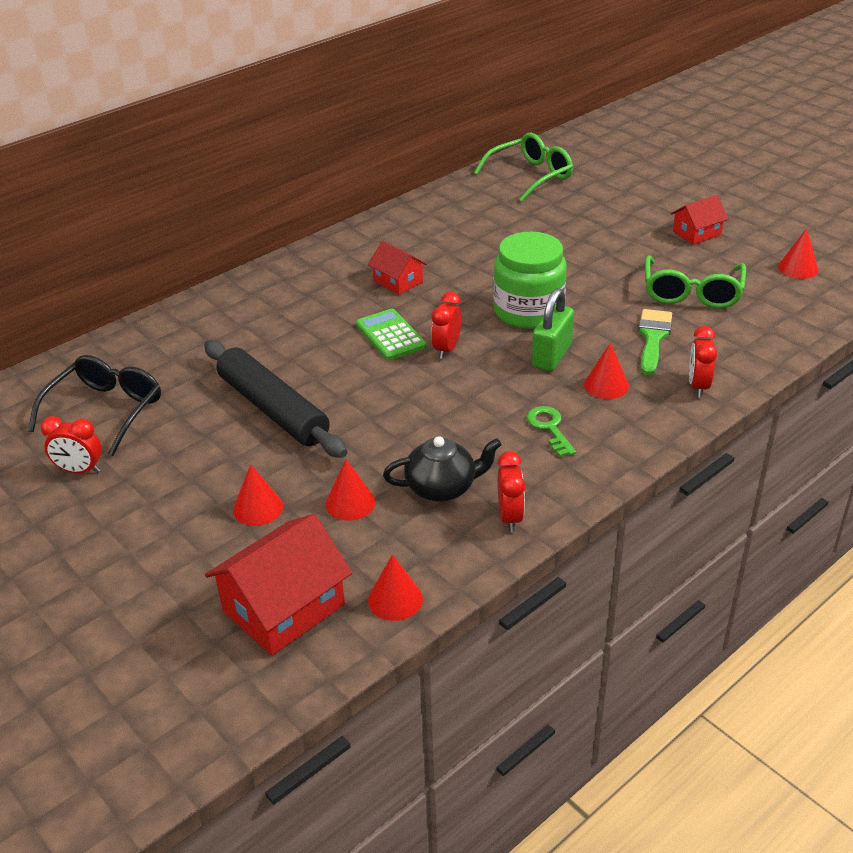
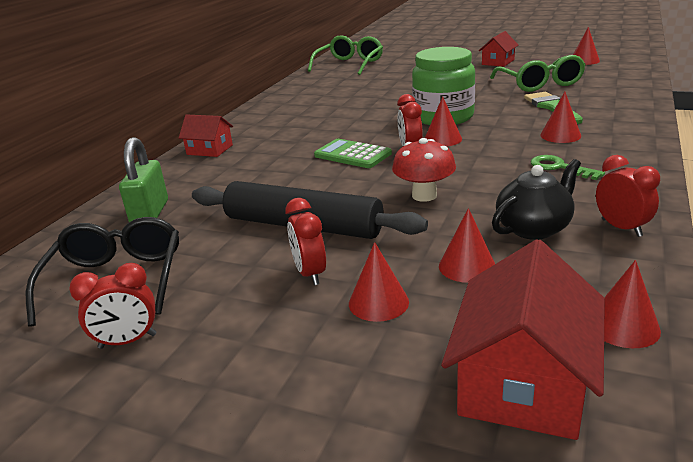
camera: 25 degrees left, 10 degrees down
(397, 414) = (424, 195): none -> red mushroom
(398, 281) = (319, 127): red house -> red house (209, 150)
(491, 345) = (442, 139): none -> red cone
(551, 356) = (496, 132): green padlock -> green padlock (150, 213)
(698, 386) = (622, 119): red clock -> red clock (310, 273)

